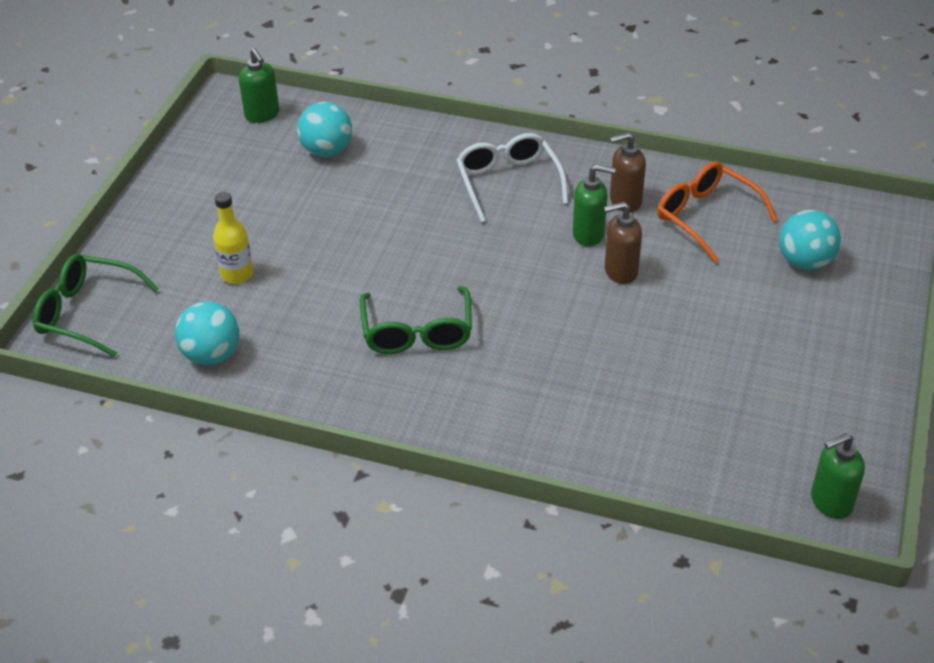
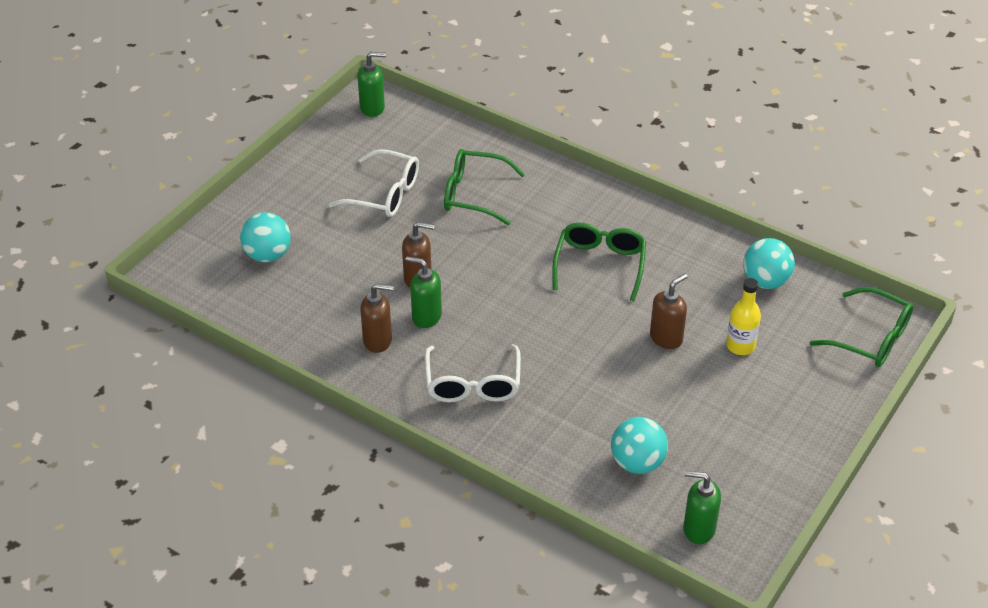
camera: 165 degrees left, 0 degrees up
(262, 115) = (698, 529): green soap dispenser -> green soap dispenser turned 60 degrees counterclockwise
(320, 266) = (666, 338): none -> brown soap dispenser
(610, 392) = (474, 194): none -> green glasses
(706, 217) = (318, 310): orange glasses -> none
(724, 367) = (384, 194): none -> white glasses

